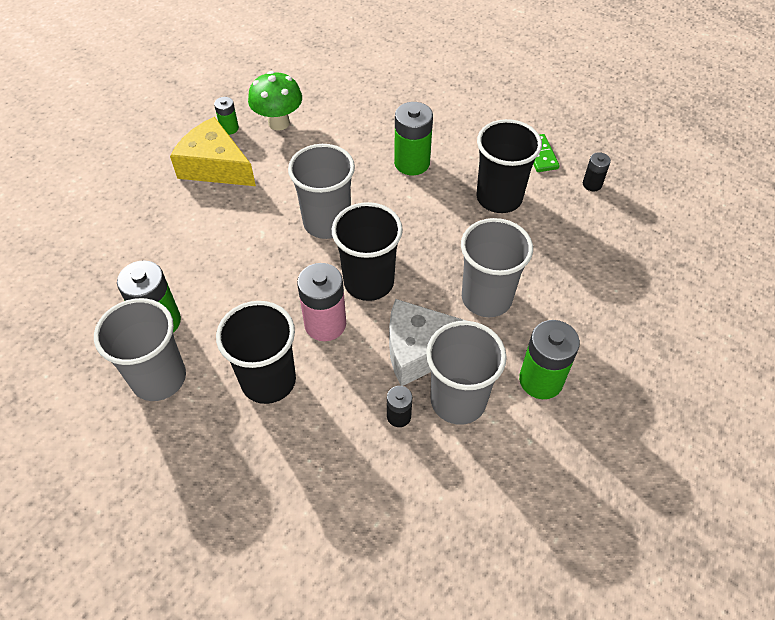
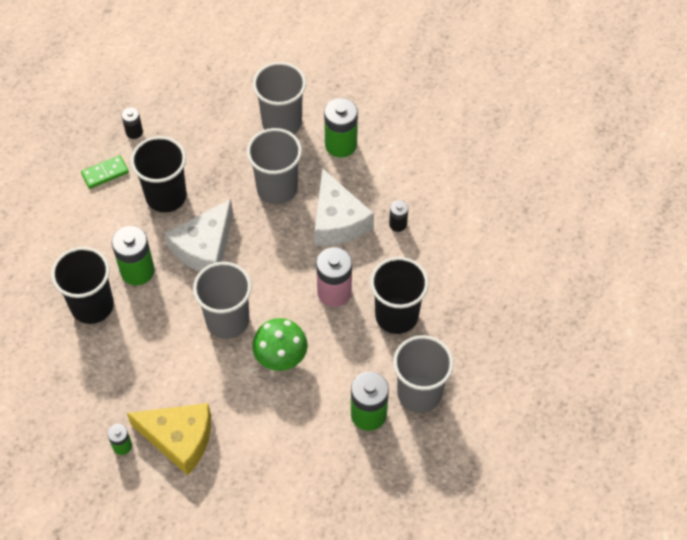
camera: 105 degrees left, 5 degrees up
(215, 166) = (179, 439): yellow cheese -> yellow cheese turned 90 degrees counterclockwise
(279, 123) = (104, 401): green mushroom -> green mushroom (281, 359)
(368, 282) = (284, 272): black cup -> black cup (92, 306)
(423, 219) = (204, 247): none -> white cheese
(458, 400) = (373, 191): grey cup -> grey cup (282, 122)

